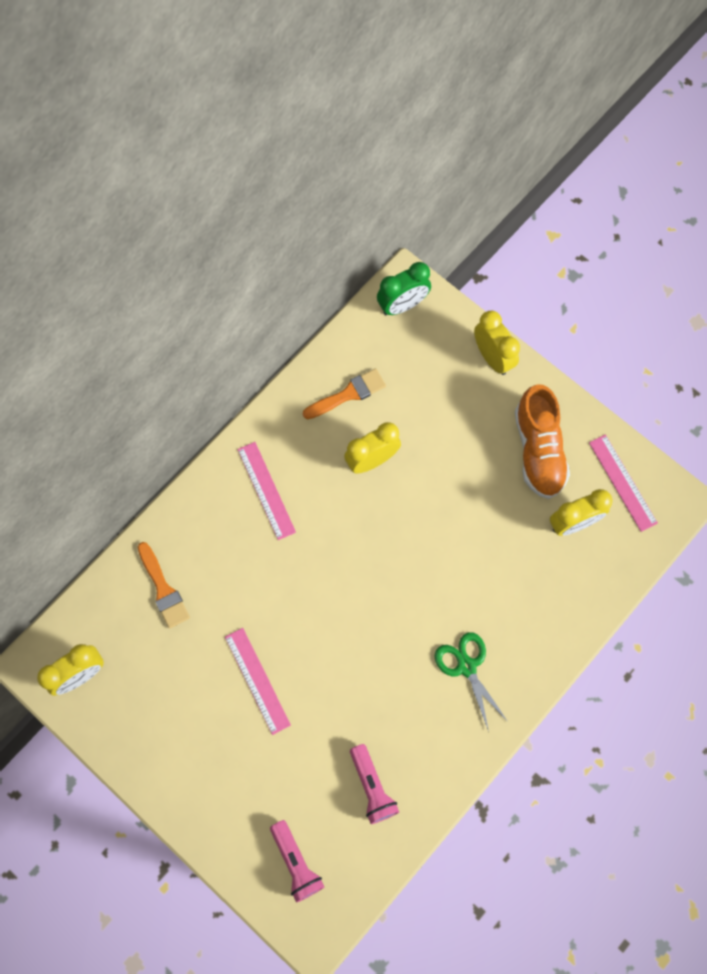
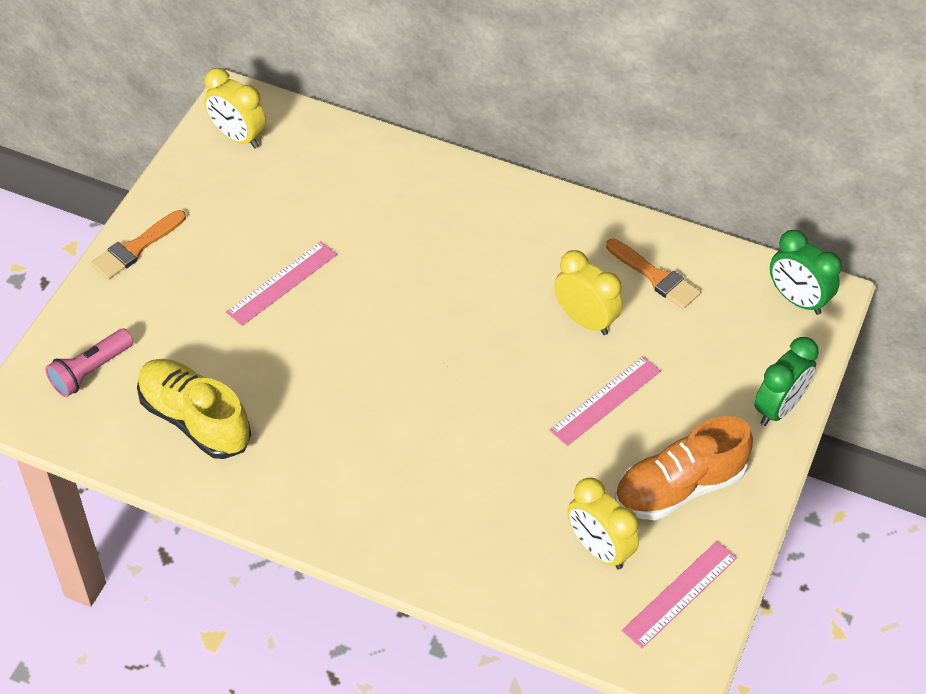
camera: 70 degrees right, 20 degrees down
(163, 589) = (354, 177): orange brush -> orange brush (136, 248)
(266, 490) = (503, 233): pink ruler -> pink ruler (605, 400)
(372, 786) = (195, 420): pink flashlight -> yellow shoe
(466, 666) = (368, 478): green scissors -> none
(492, 357) = (778, 408): yellow clock -> green clock

